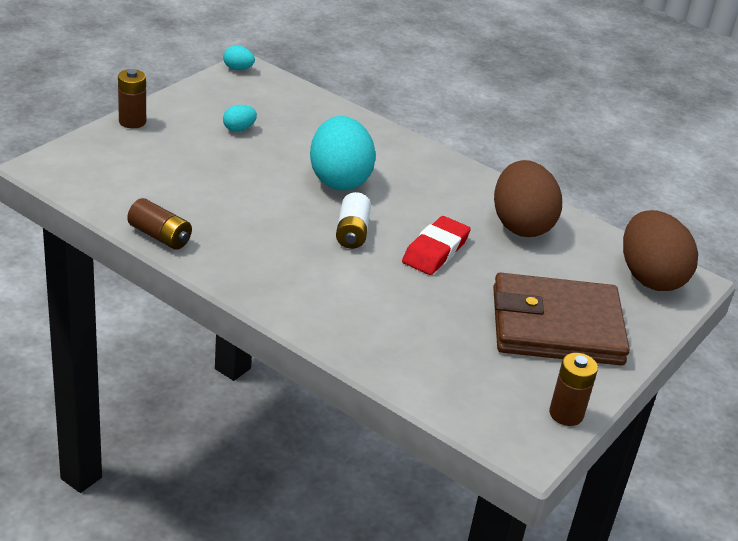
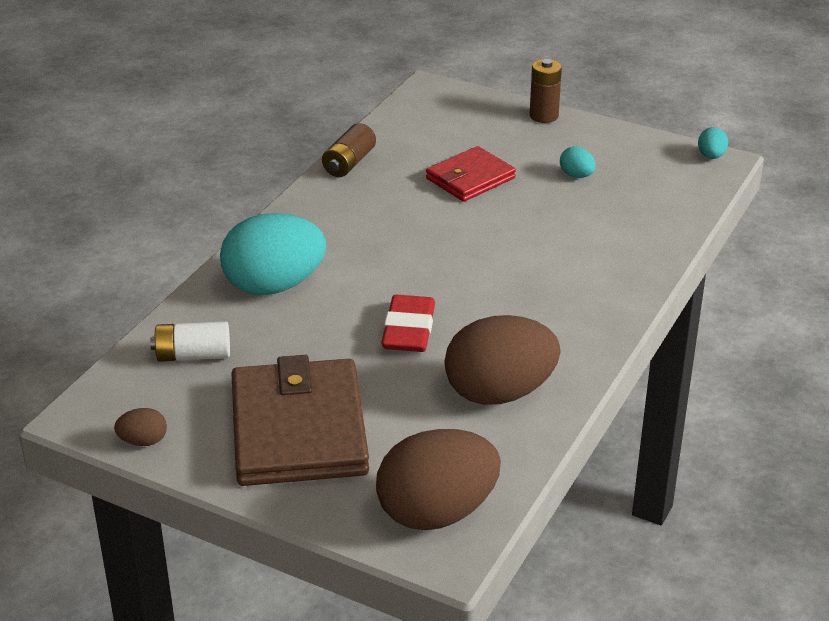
camera: 85 degrees right, 0 degrees up
(219, 178) = (470, 178): none -> red wallet
(339, 180) = (516, 250): turquoise egg -> turquoise egg (274, 286)
(352, 232) = (415, 270): white battery -> white battery (193, 355)
(435, 251) = (408, 330): red eraser -> red eraser turned 75 degrees clockwise
(566, 414) = (143, 441): brown battery -> brown egg

